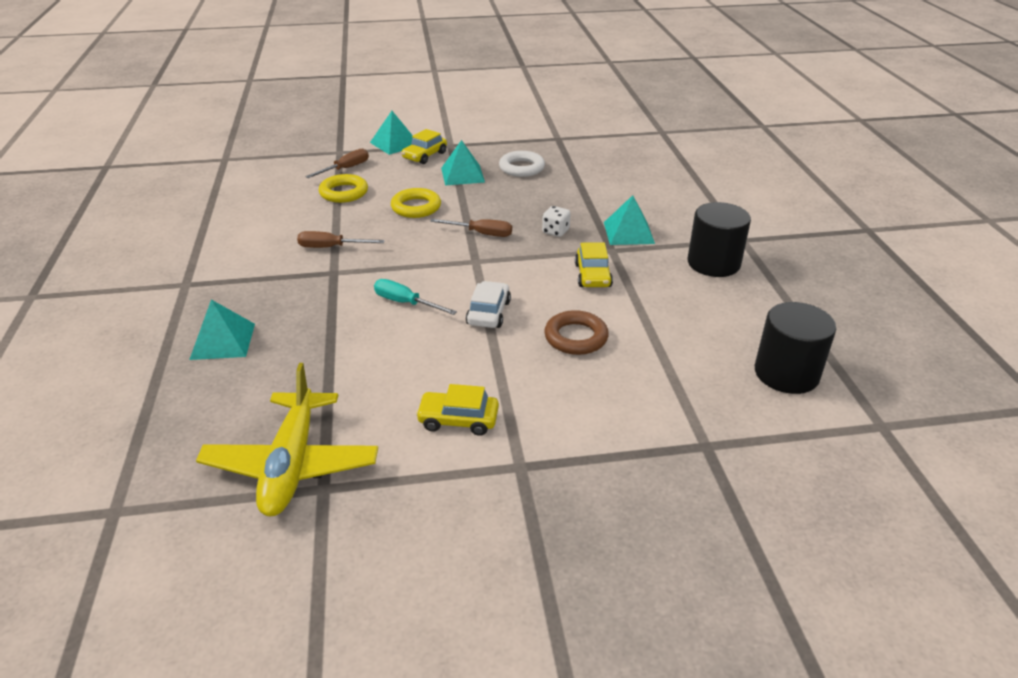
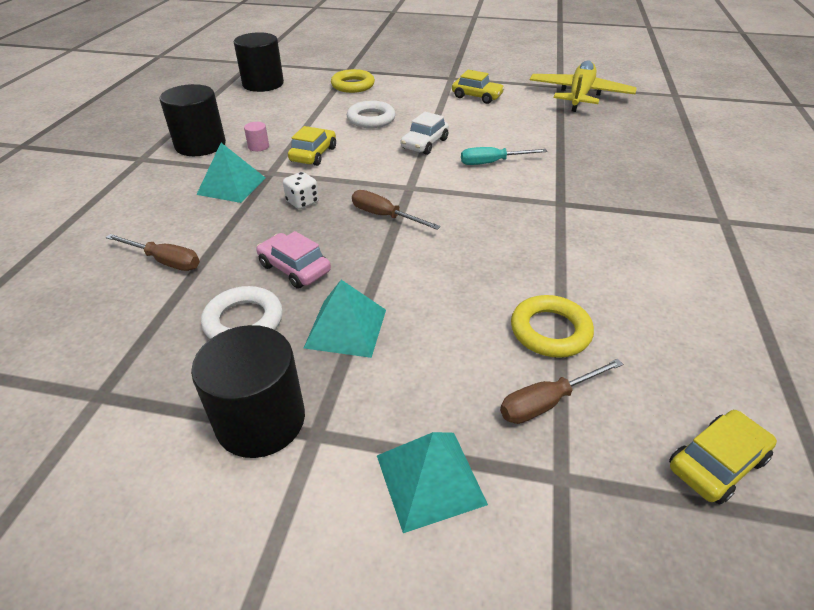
camera: 160 degrees left, 5 degrees up
(223, 341) = (653, 162): turquoise pyramid -> none
(331, 247) = (565, 234): brown screwdriver -> brown screwdriver (165, 261)
(405, 303) = (492, 163): turquoise screwdriver -> turquoise screwdriver turned 120 degrees clockwise
(416, 207) = (446, 274): yellow ring -> yellow ring (353, 85)
(424, 156) = (384, 406): yellow car -> yellow car (716, 463)
(478, 144) = (261, 420): none -> black cylinder
(518, 193) = (294, 268): none -> pink car
(576, 337) = (371, 119): brown ring -> white ring
(656, 273) = (258, 146): none -> pink cylinder

